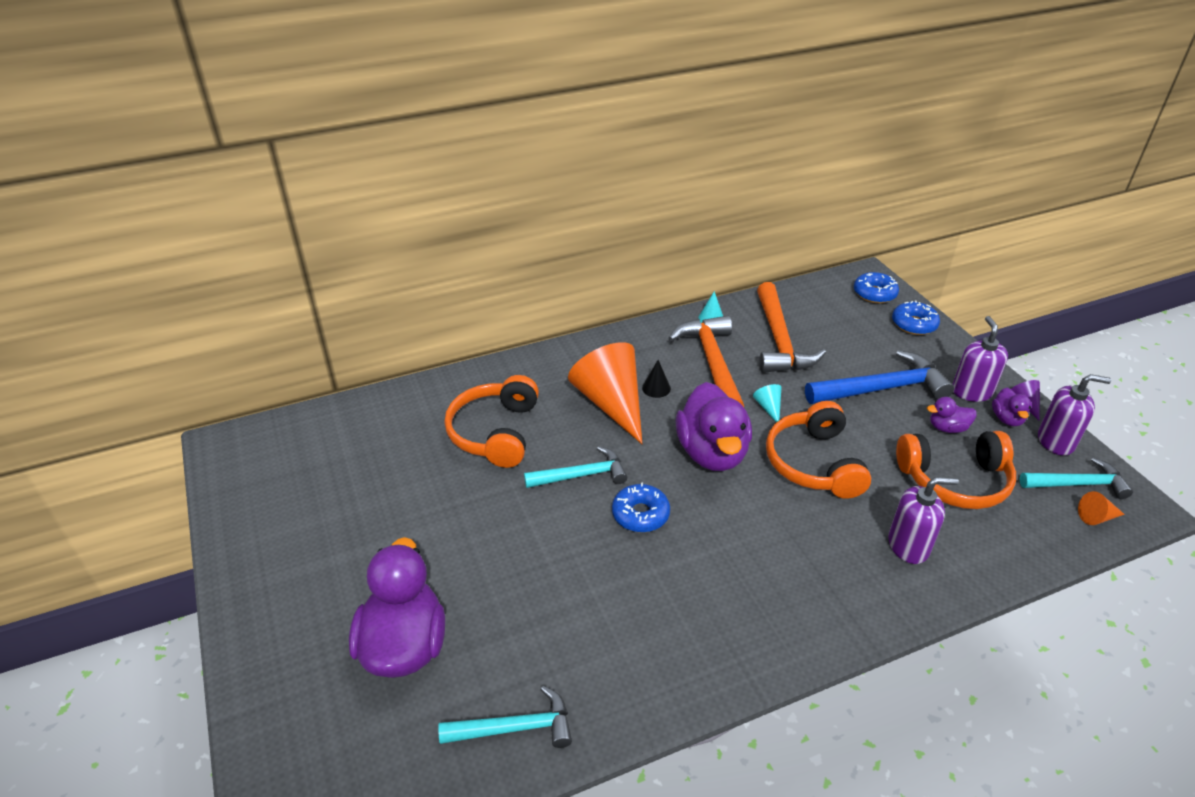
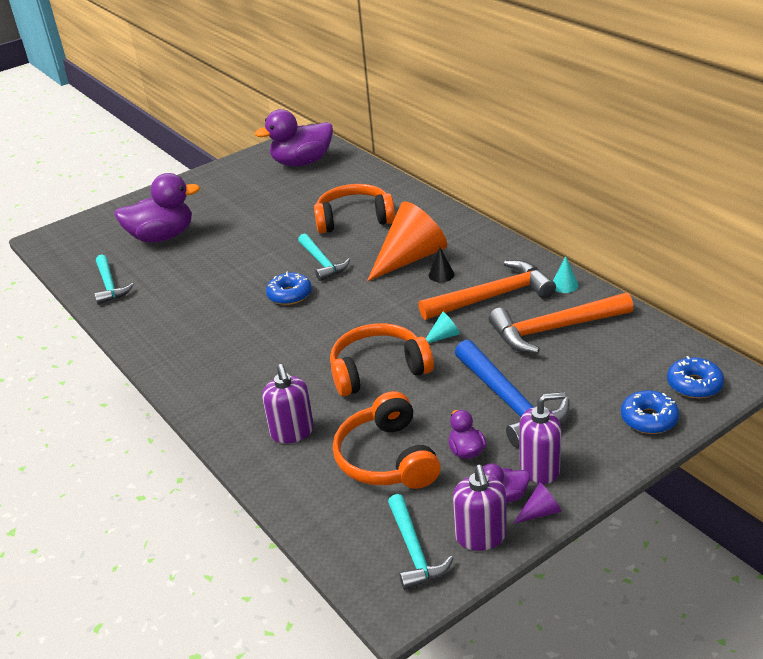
camera: 80 degrees right, 5 degrees down
(712, 453) = (370, 315): purple duck -> purple duck (302, 162)
(1096, 517) = (367, 563): orange cone -> none

